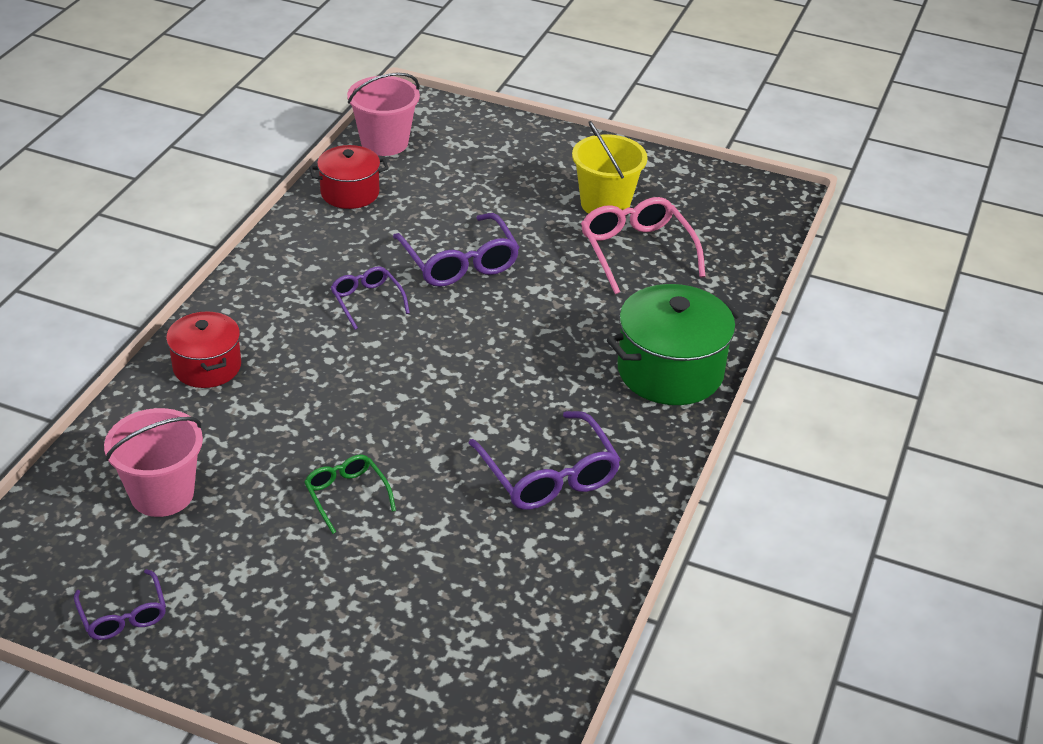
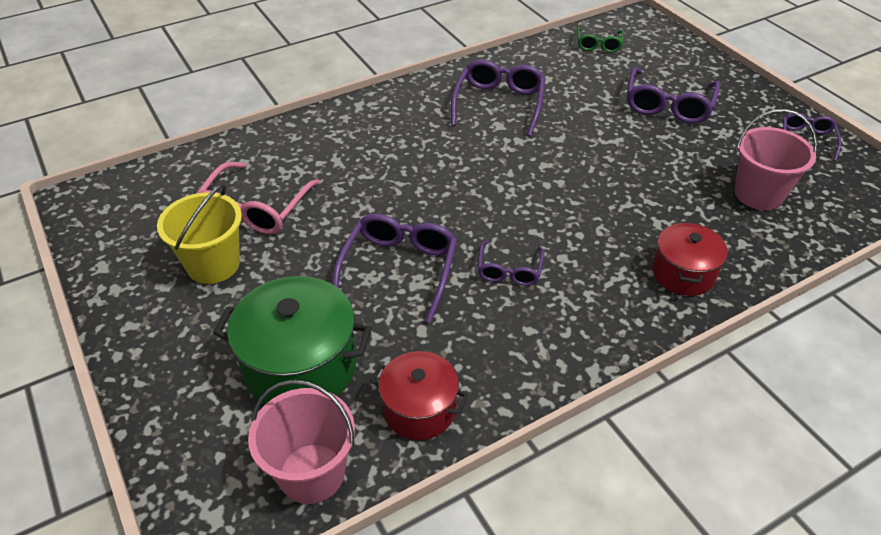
camera: 140 degrees left, 5 degrees up
(338, 585) = (668, 105): none -> purple glasses
(346, 496) = (632, 143): green glasses -> green glasses (598, 45)
(670, 371) = (356, 122): green pot -> green pot (300, 366)

